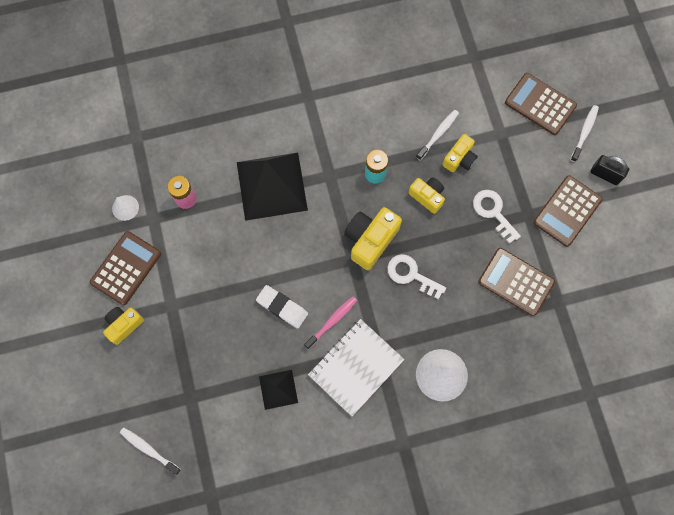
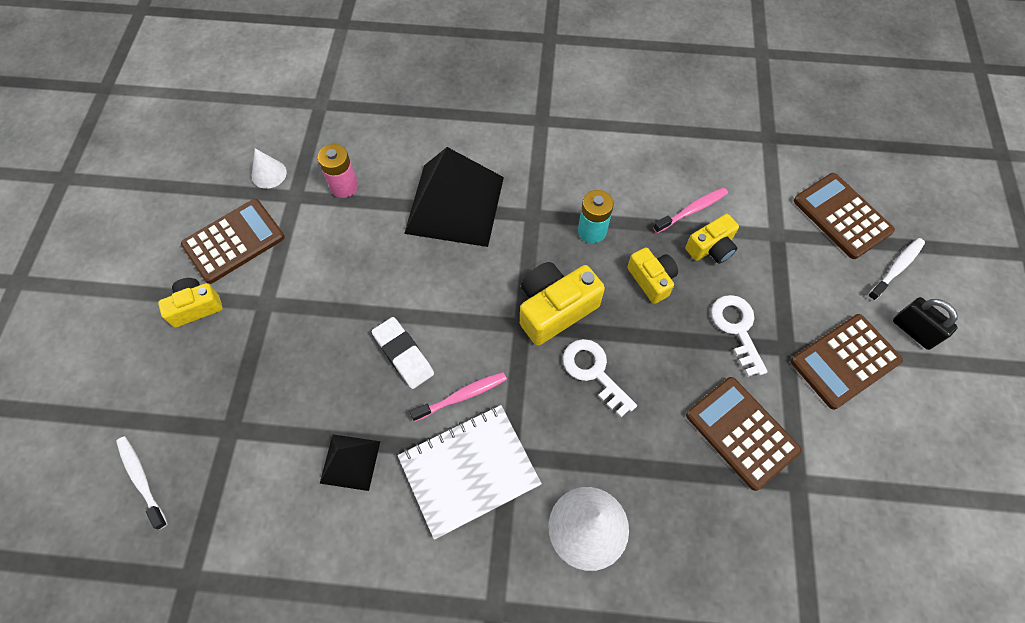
camera: 20 degrees right, 10 degrees down
(438, 134) = (692, 210): white toothbrush -> pink toothbrush

